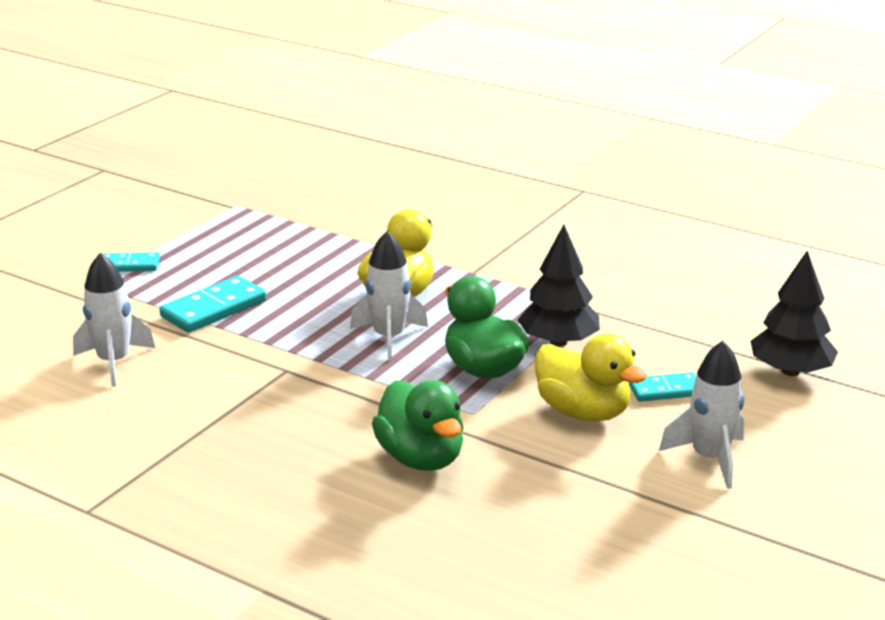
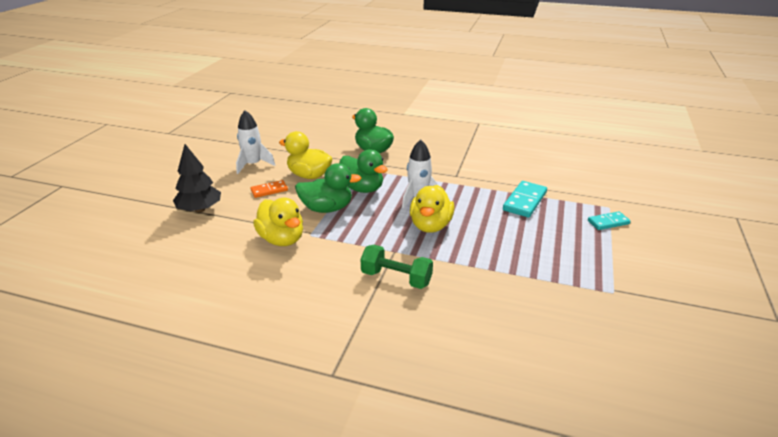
camera: 165 degrees right, 5 degrees up
(114, 362) = (537, 168): white rocket -> none
(484, 246) = (396, 278): none -> green dumbbell
(558, 342) = (327, 208): black tree -> green duck
(637, 307) = (282, 239): none -> yellow duck
(665, 390) = (269, 190): turquoise domino -> orange domino

